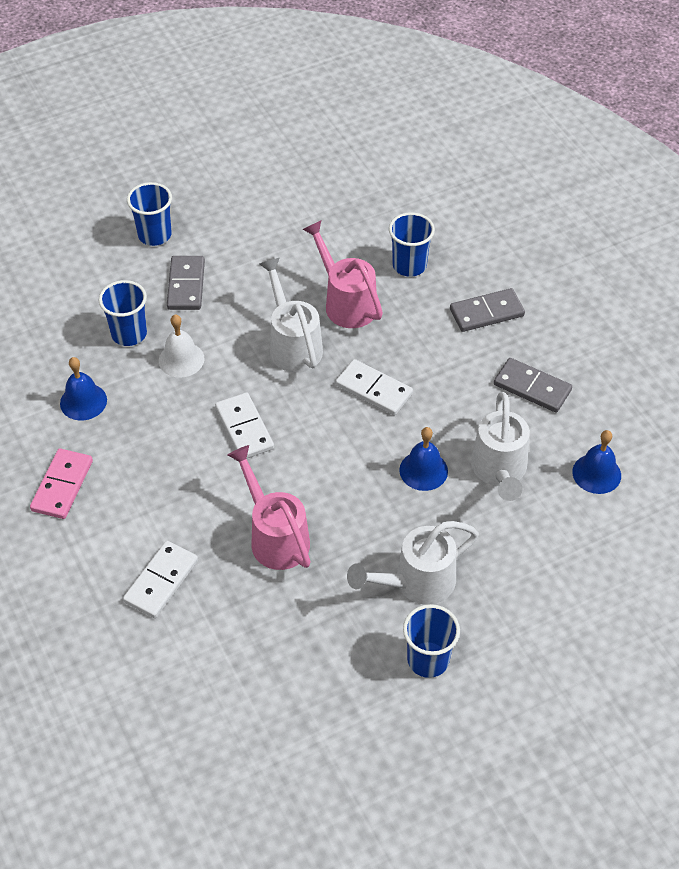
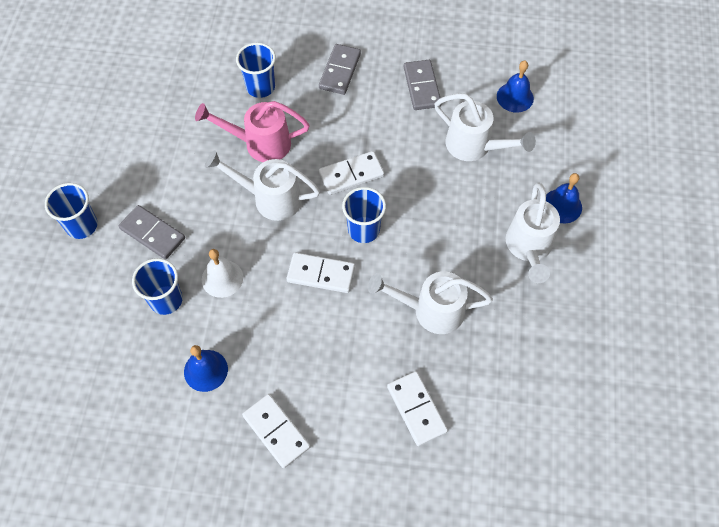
camera: 55 degrees left, 10 degrees up
(62, 486) = (276, 431): pink domino -> white domino
(275, 537) = (431, 310): pink watering can -> white watering can
(423, 470) = (442, 188): blue bell -> blue bell (562, 206)
(428, 660) = (592, 278): blue cup -> blue cup (363, 230)
(532, 387) = (422, 87): grey domino -> grey domino turned 75 degrees counterclockwise

